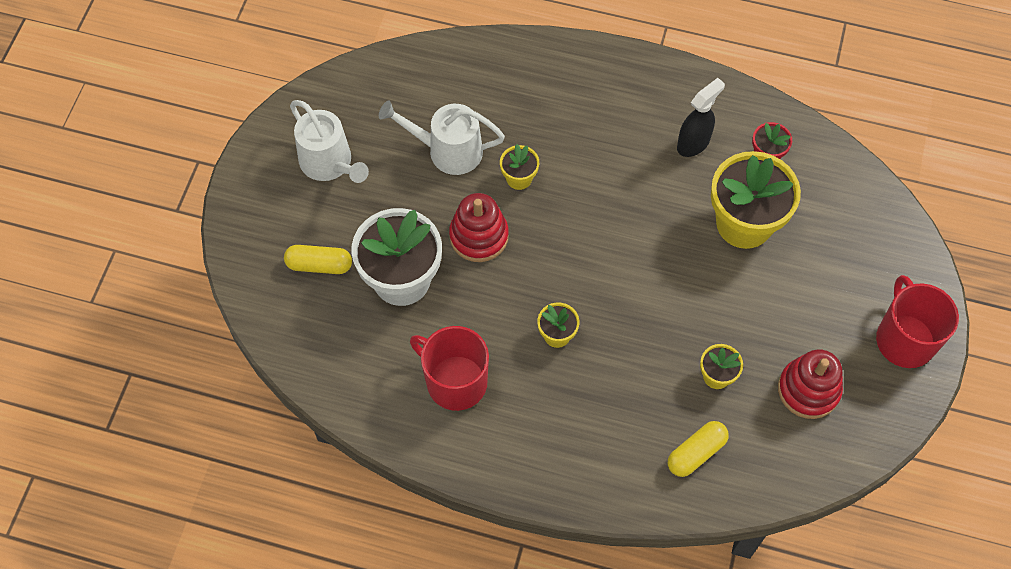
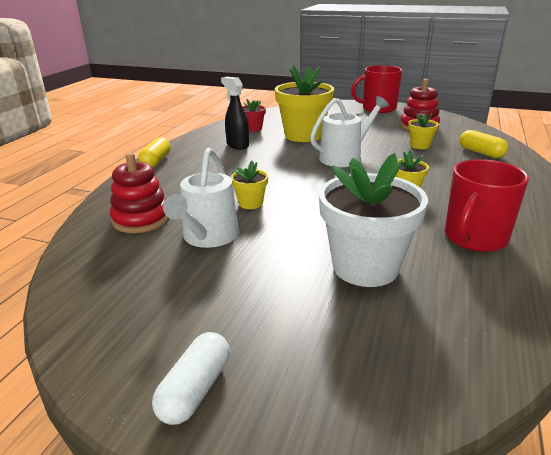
camera: 85 degrees left, 35 degrees down
(267, 175) = (195, 389): none -> white capsule
(319, 265) = (353, 331): yellow capsule -> yellow capsule (156, 161)
(329, 163) = (195, 322): white watering can -> white watering can (344, 157)
(479, 236) = (311, 223): red stacking toy -> red stacking toy (141, 219)

